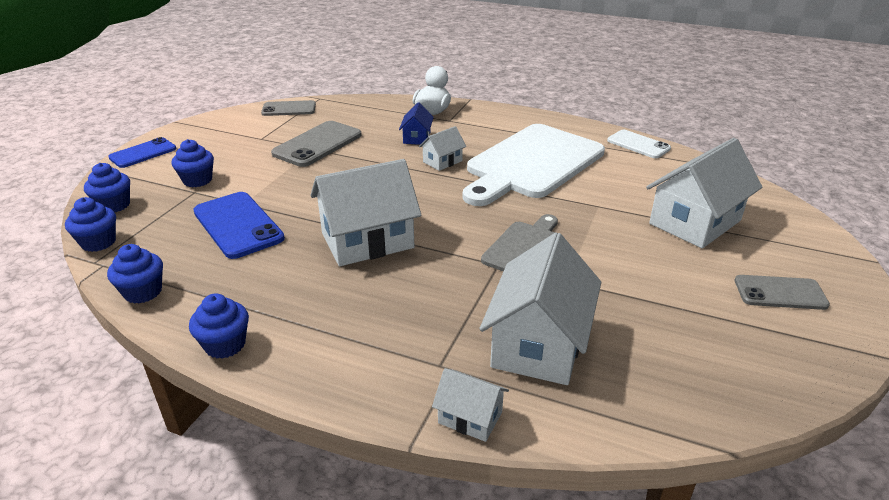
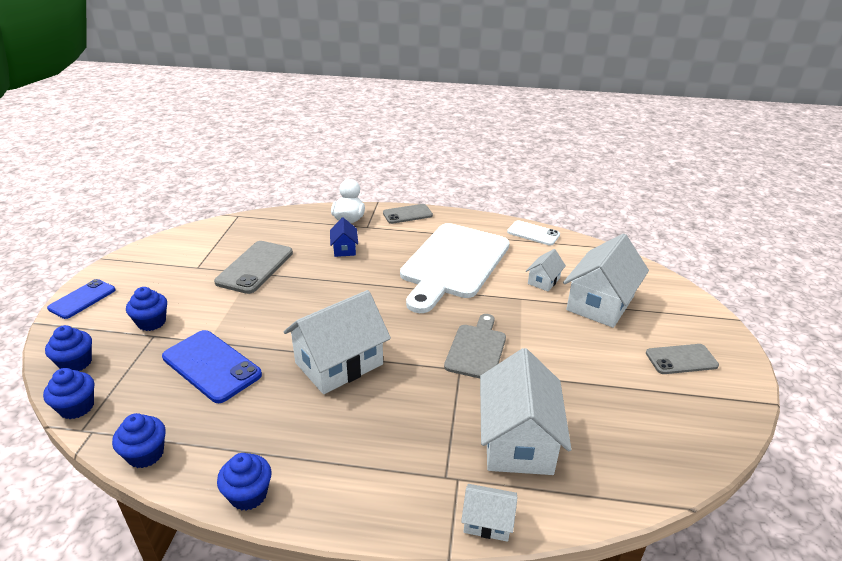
camera: 15 degrees left, 0 degrees up
(289, 109) = (212, 231): grey phone -> grey phone (407, 214)
(442, 161) = (376, 271): white house -> white house (543, 281)

